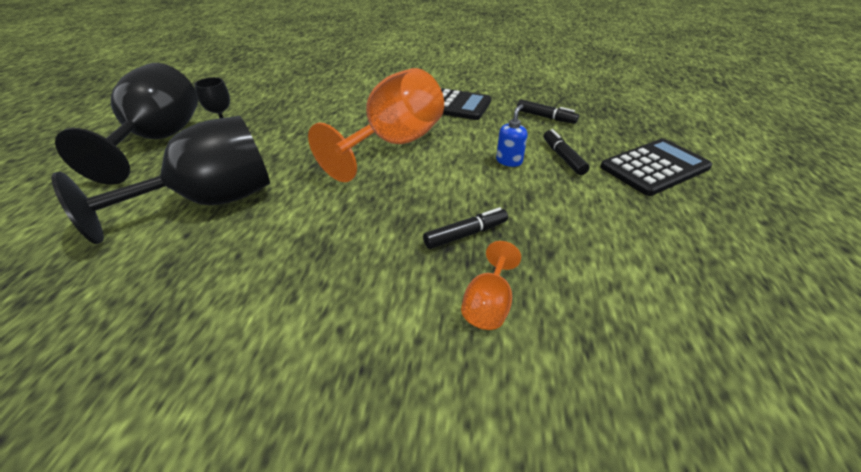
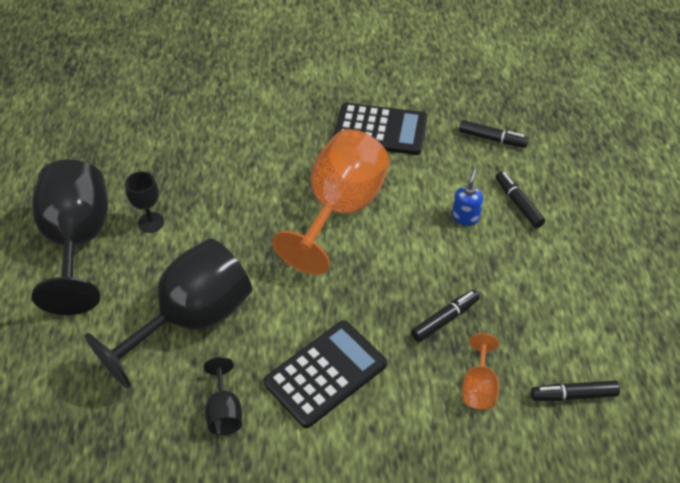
camera: 10 degrees left, 10 degrees up
(182, 284) = (224, 411): none -> black goblet
(611, 333) = (573, 395): none -> black marker
(654, 167) = (607, 204): black calculator -> black calculator (325, 373)

